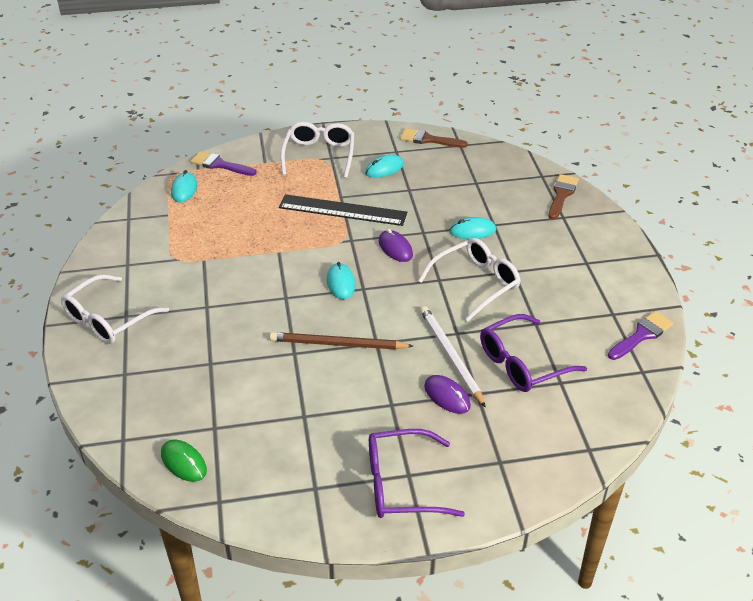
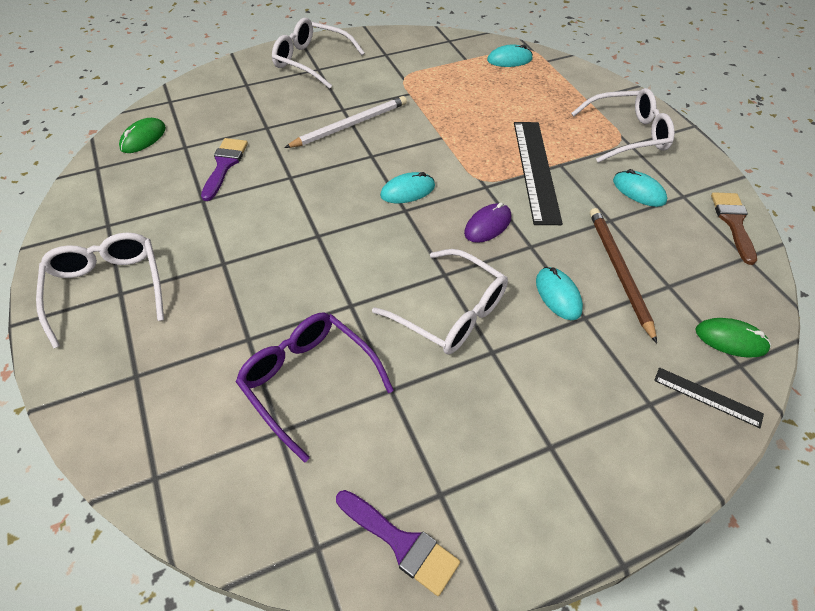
camera: 75 degrees right, 10 degrees up
(220, 165) = (562, 72): purple brush -> purple brush (224, 165)
(338, 344) = (309, 205): brown pencil -> brown pencil (619, 271)
(401, 484) = (107, 289): purple glasses -> white glasses
(447, 396) = (240, 310): purple mouse -> none
(450, 356) = (308, 304): white pencil -> white pencil (350, 125)
(523, 173) = (731, 339): none -> green mouse
(562, 195) = (707, 397): brown brush -> black ruler

